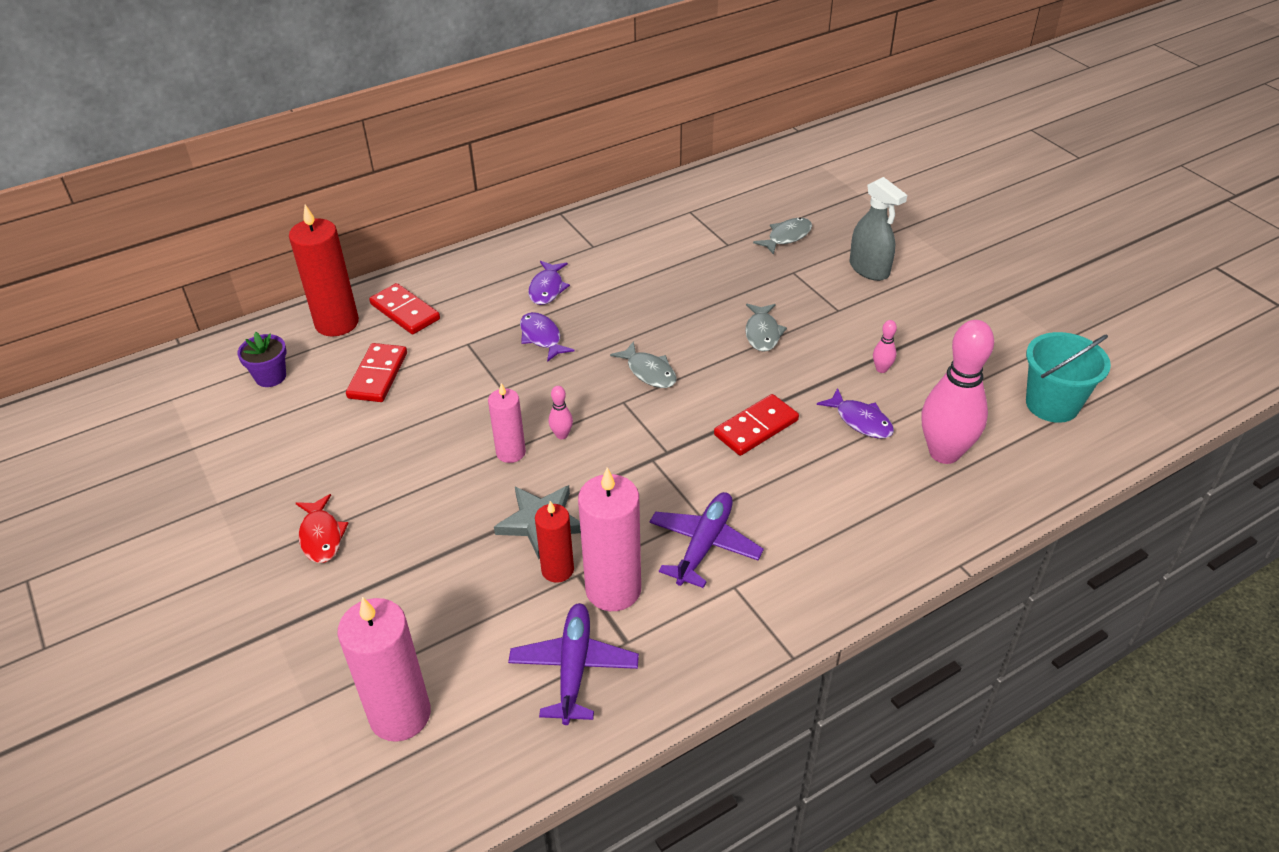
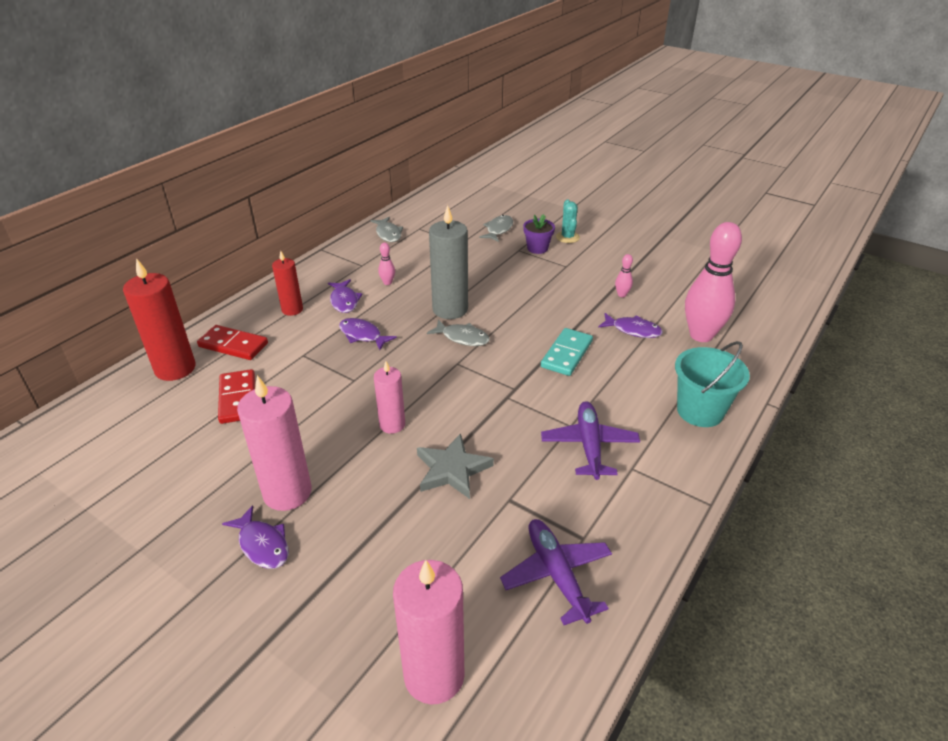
camera: 25 degrees left, 5 degrees down
(270, 377) = (134, 426): purple flower pot -> purple flower pot (537, 248)
(321, 536) = (262, 544): red fish -> purple fish
(557, 570) = (490, 501): red candle -> red candle (292, 310)
(562, 435) = (425, 400): pink bowling pin -> pink bowling pin (387, 282)
(613, 589) = (545, 501): pink candle -> pink candle (287, 492)
(658, 331) = (450, 309): none -> grey candle
(756, 427) = (566, 354): red domino -> turquoise domino
(762, 333) = (526, 292): grey fish -> grey fish (388, 234)
(869, 269) = (567, 237): grey spray bottle -> turquoise cactus
(1052, 404) = (741, 289): turquoise bucket -> turquoise bucket (700, 411)

